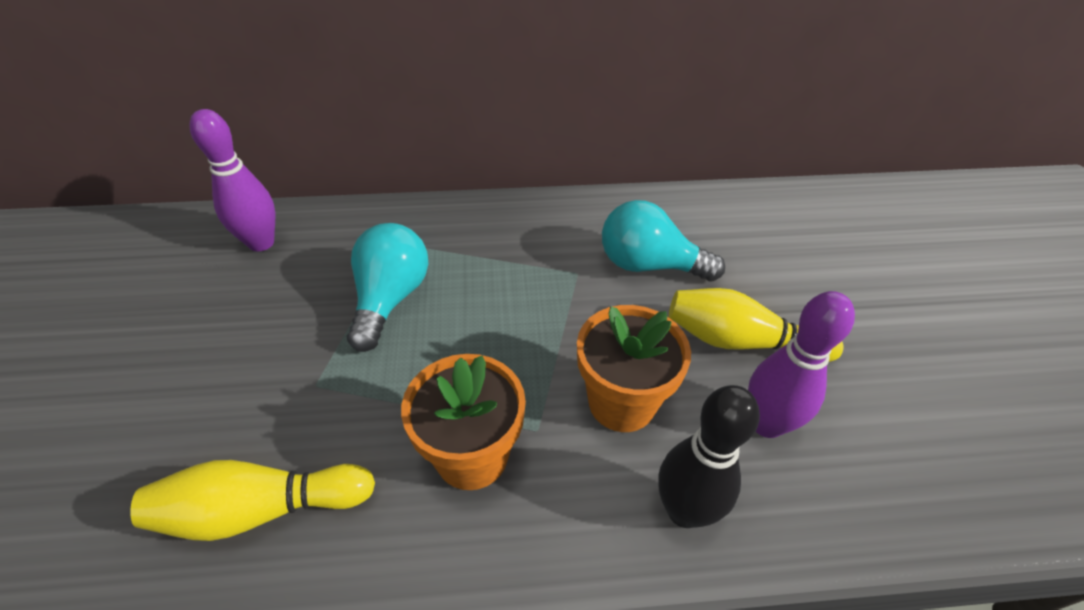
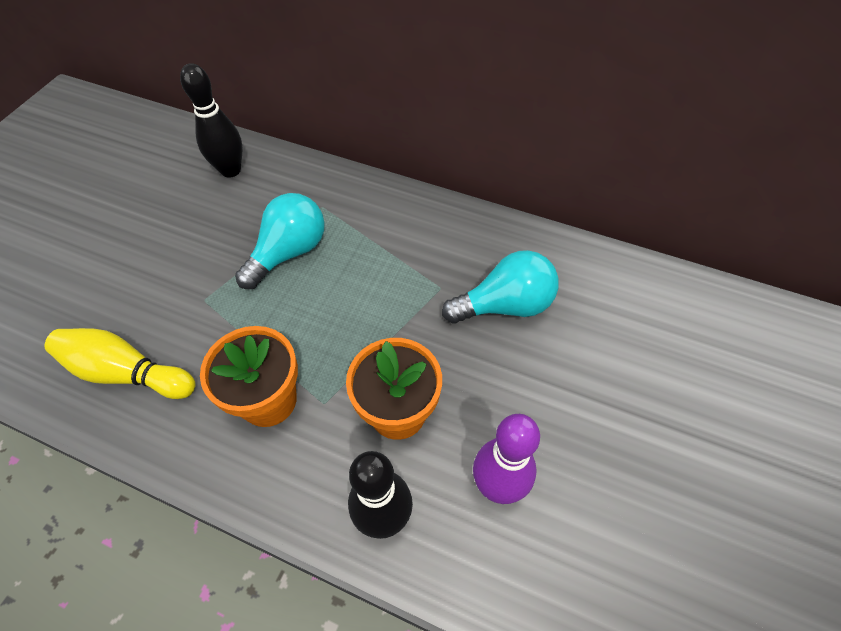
camera: 30 degrees right, 10 degrees up
(261, 243) = (231, 170): purple bowling pin -> black bowling pin
(649, 265) = (505, 305): turquoise light bulb -> turquoise light bulb turned 120 degrees clockwise
(740, 341) = (531, 407): yellow bowling pin -> none

